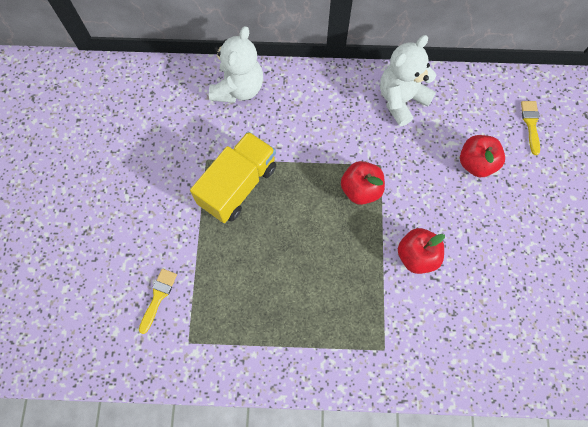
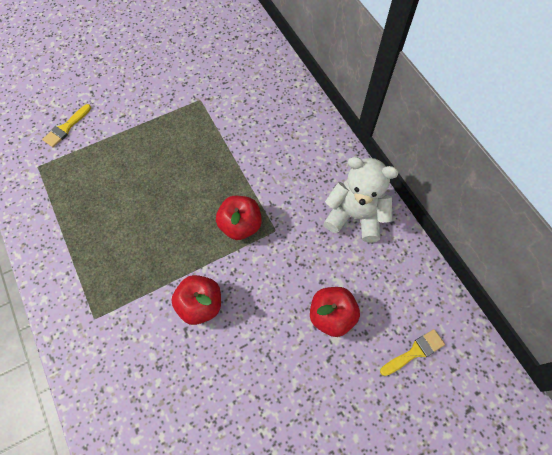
camera: 60 degrees right, 5 degrees down
(158, 297) = (66, 128): yellow brush -> yellow brush turned 135 degrees clockwise
(238, 88) = (278, 88): white teddy bear -> none
(238, 185) = (189, 132): yellow truck -> none

